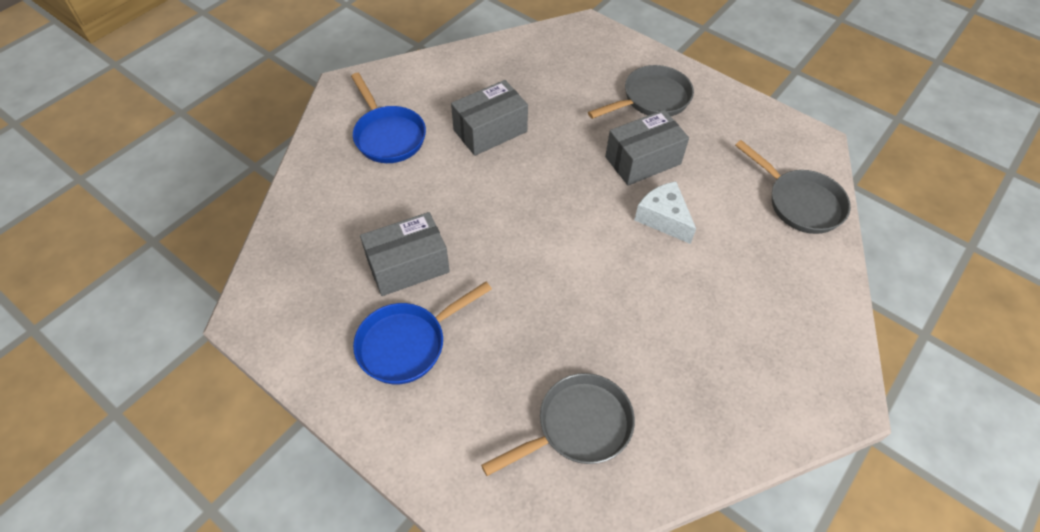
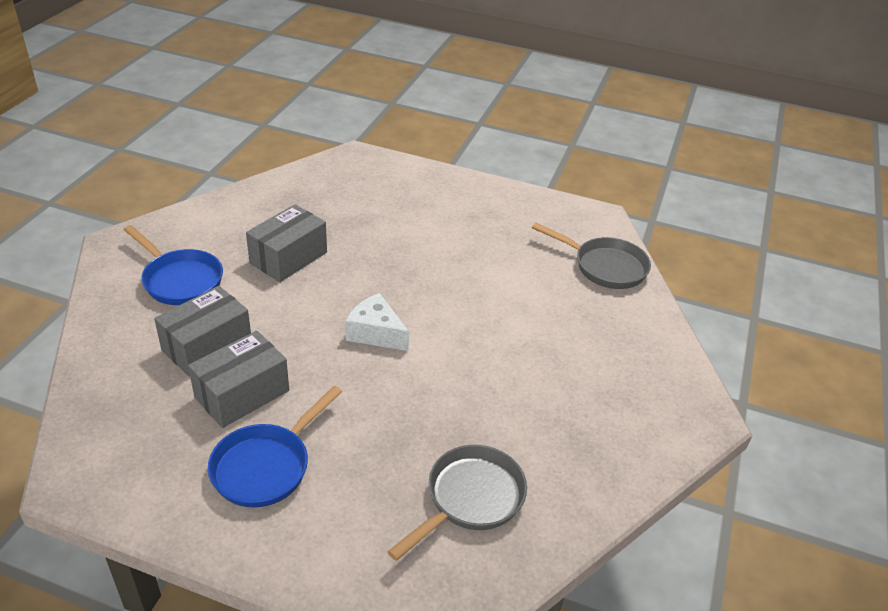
camera: 20 degrees left, 15 degrees down
(643, 160) = (449, 257): grey box -> grey box (207, 346)
(651, 99) = (439, 206): grey pan -> none
(663, 218) = (487, 302): white cheese -> white cheese (375, 333)

